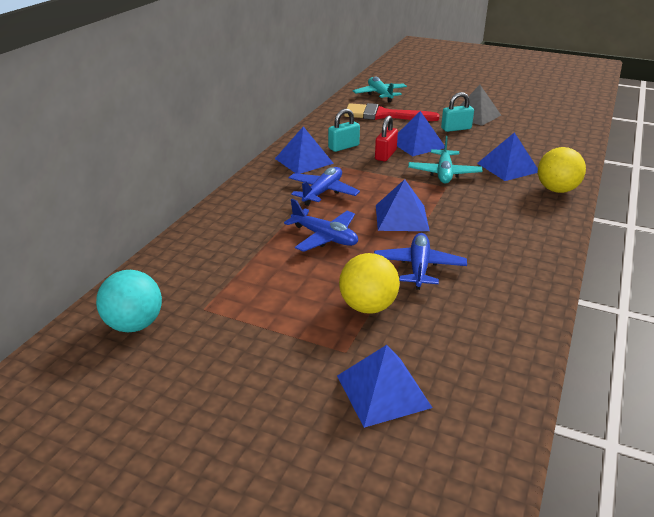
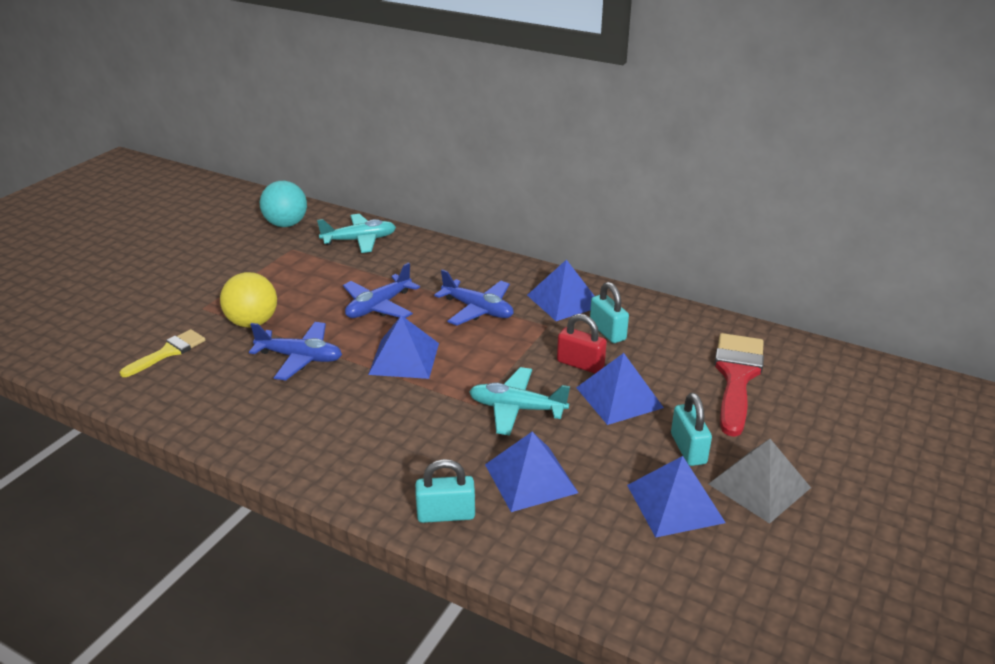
camera: 95 degrees right, 0 degrees up
(380, 94) = (837, 383): turquoise plane -> turquoise plane (359, 240)
(383, 391) = (148, 321): blue pyramid -> blue pyramid (675, 503)
(439, 354) = (168, 352): none -> yellow brush
(556, 190) = (446, 514): yellow ball -> turquoise padlock

